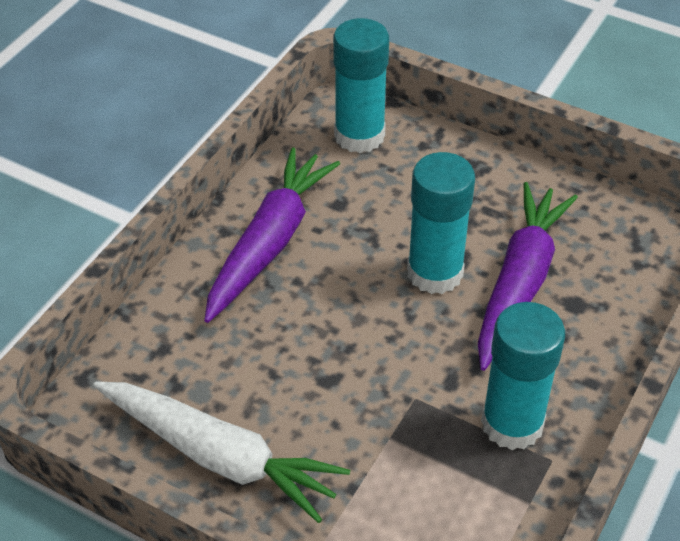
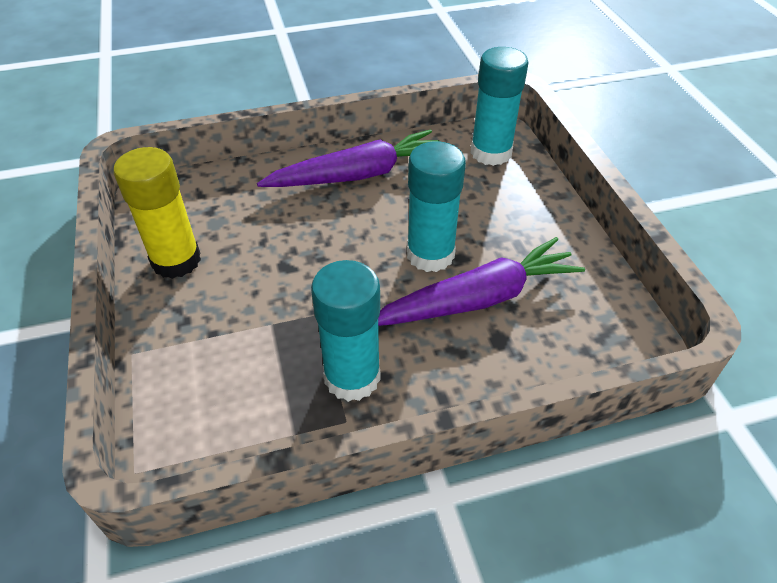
camera: 45 degrees right, 0 degrees up
(219, 456) = (176, 260): white carrot -> yellow glue stick

